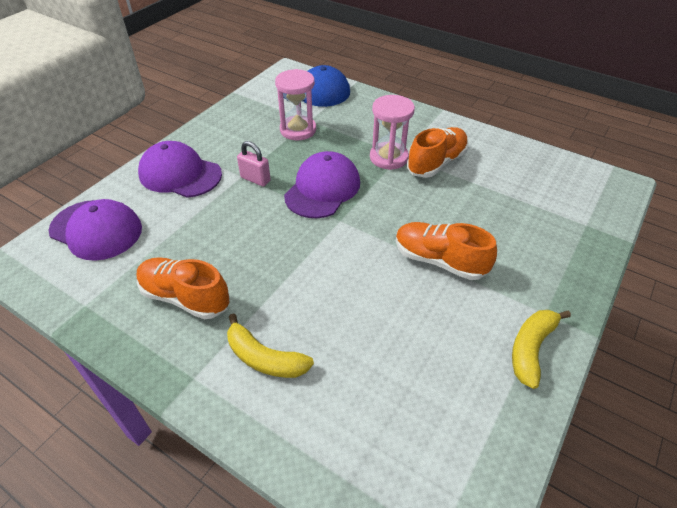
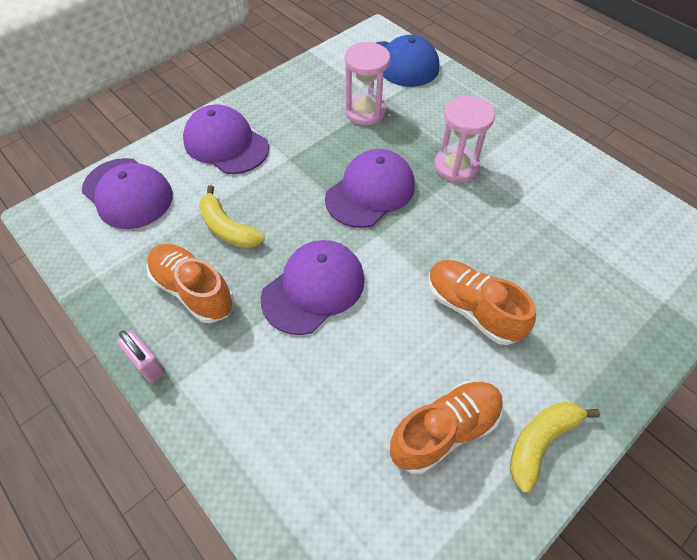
camera: 15 degrees right, 10 degrees up
(255, 179) = (302, 165): pink padlock -> pink padlock (148, 365)
(264, 358) = (252, 379): yellow banana -> yellow banana (227, 228)
(297, 273) = (313, 288): none -> purple cap
(436, 163) = (509, 184): orange shoe -> orange shoe (444, 430)

